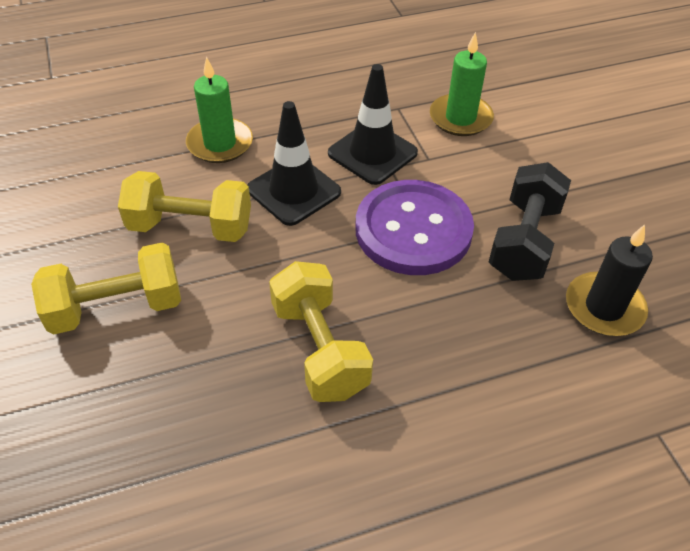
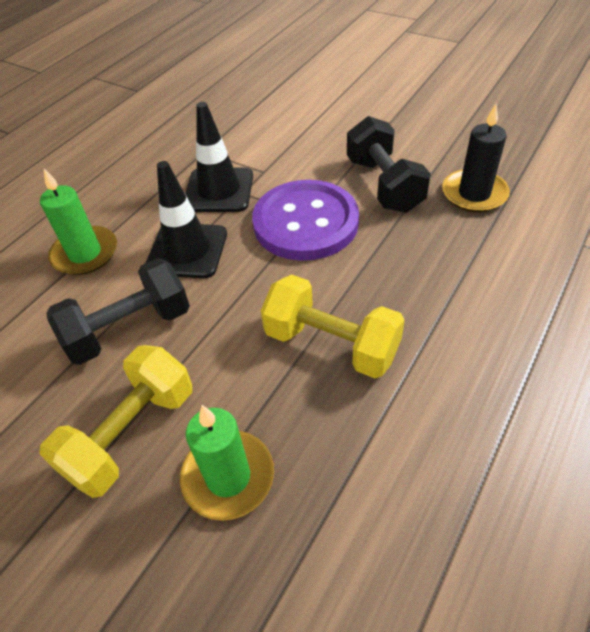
camera: 35 degrees left, 0 degrees up
(191, 227) = (129, 329): yellow dumbbell -> black dumbbell
(460, 118) = (256, 134): green candle -> green candle (228, 476)

